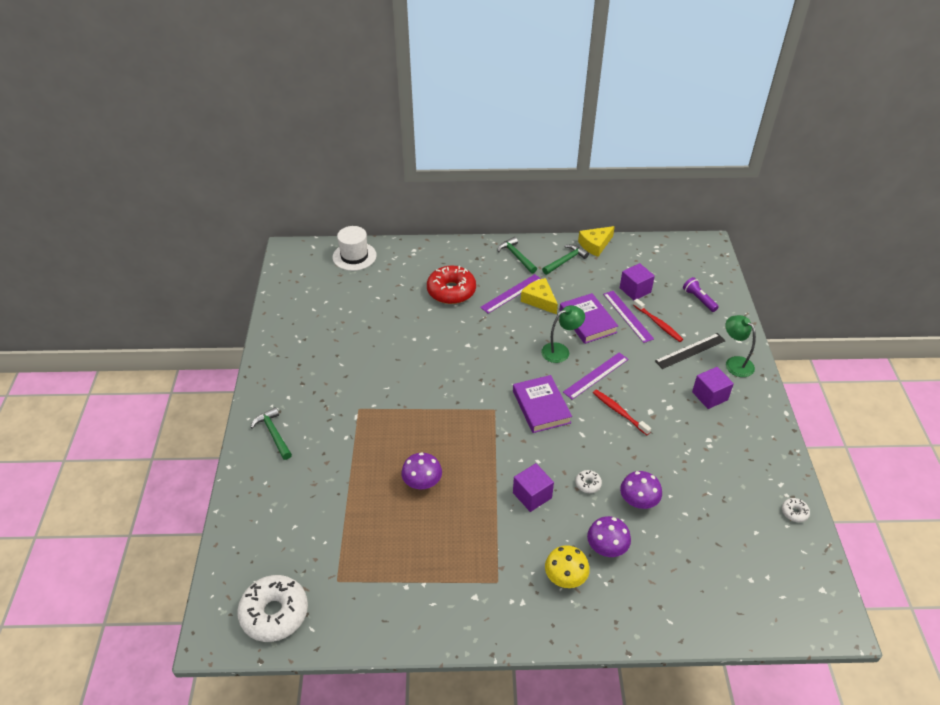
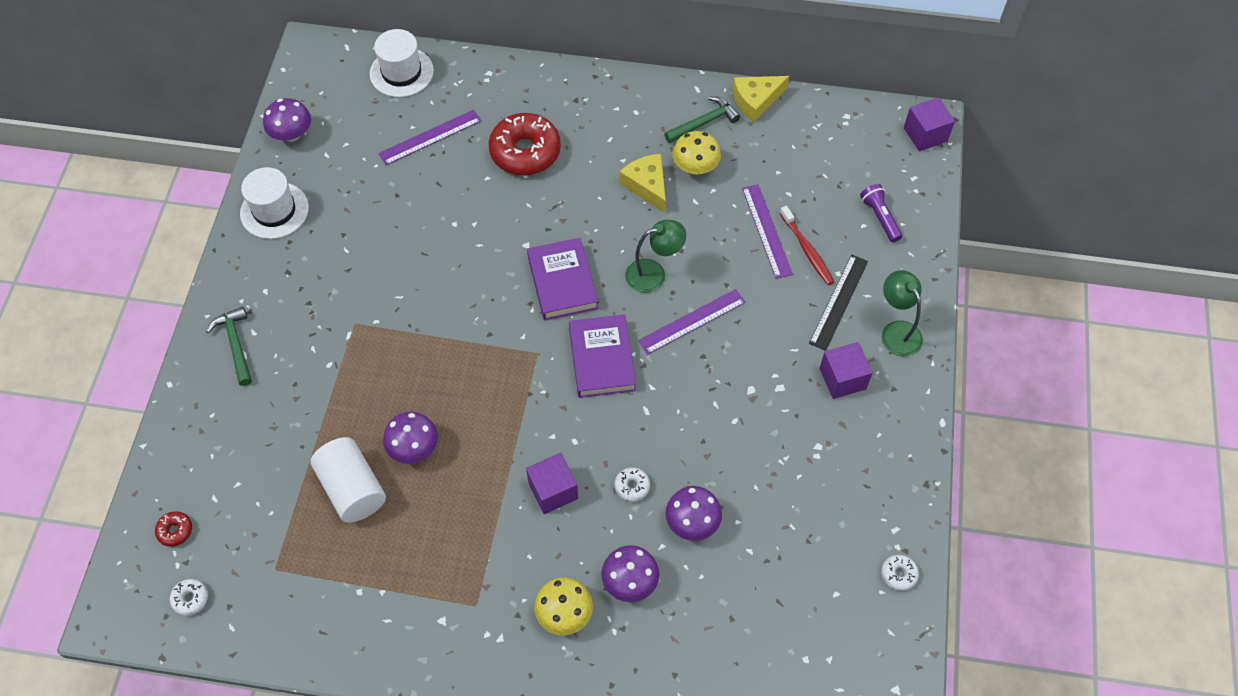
camera: 10 degrees right, 15 degrees up
(253, 566) = (175, 531): none -> red donut
(274, 613) = (190, 599): white donut -> white donut, size x0.43
(284, 347) = (274, 210): none -> white hat
(286, 300) = (291, 134): none -> purple mushroom
(383, 516) = (352, 489): none -> white cylinder
(511, 293) = (610, 168): purple ruler -> purple ruler (430, 137)
(516, 256) = (634, 104): green hammer -> none
(568, 286) = (695, 167): none -> yellow mushroom
(587, 321) = (706, 231): purple book -> purple book (562, 282)
(619, 412) = (707, 384): red toothbrush -> none
(635, 290) = (791, 188): purple cube -> purple cube (925, 134)
(690, 351) = (838, 301): black ruler -> black ruler turned 45 degrees counterclockwise

